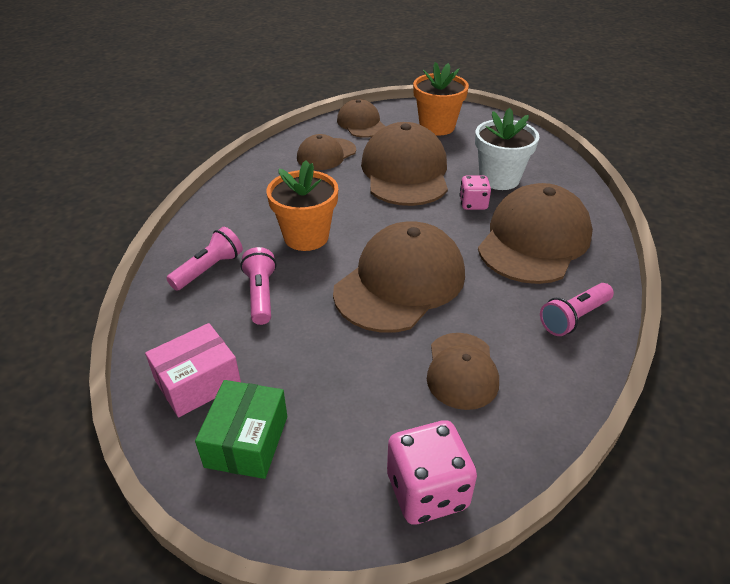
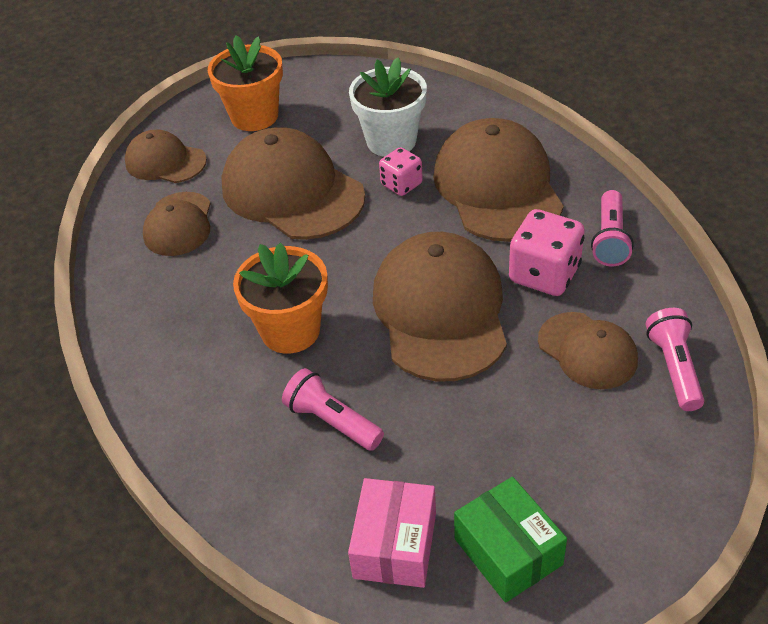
camera: 40 degrees left, 5 degrees up
(209, 269) = (240, 438): pink flashlight -> pink flashlight (674, 368)
(427, 491) = (680, 464): pink dice -> pink dice (544, 274)

